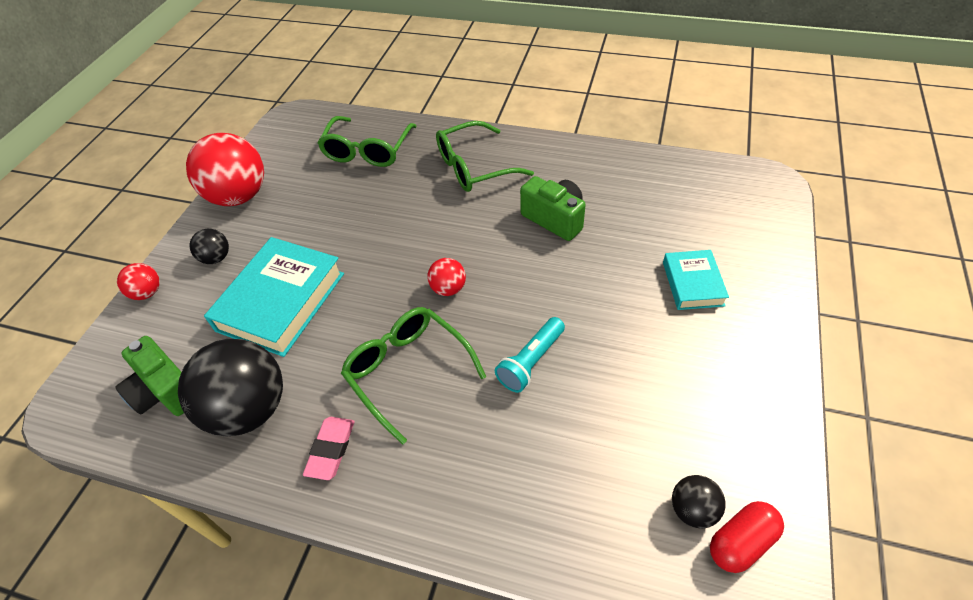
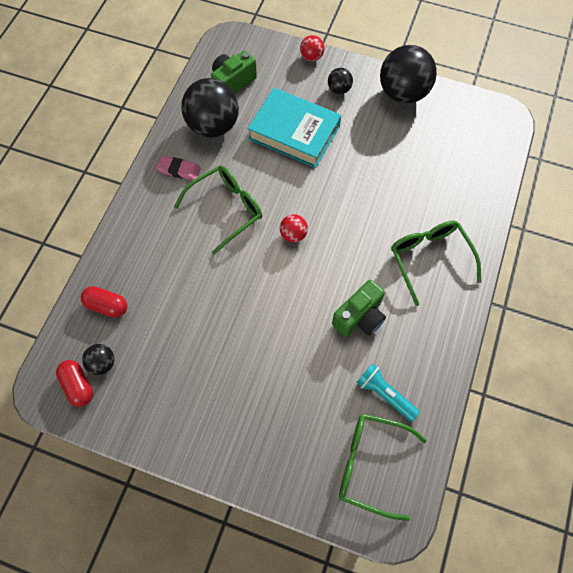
camera: 90 degrees right, 15 degrees up
(239, 196) = (403, 93): red ball -> black ball
(367, 151) = (455, 176): green glasses -> green glasses (370, 464)
(531, 361) = (222, 284): turquoise flashlight -> turquoise flashlight (385, 394)
(593, 523) = (107, 306): none -> red capsule
(692, 284) = (277, 412): turquoise book -> none

